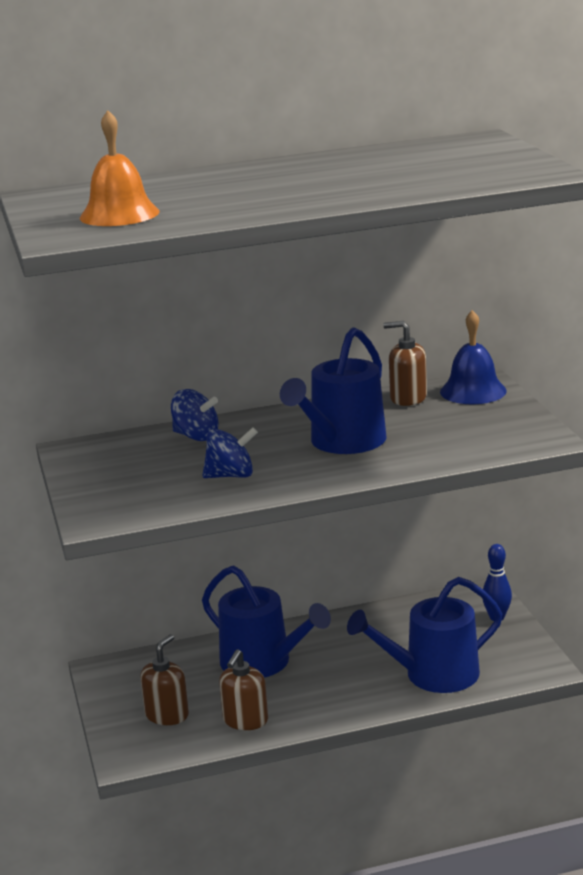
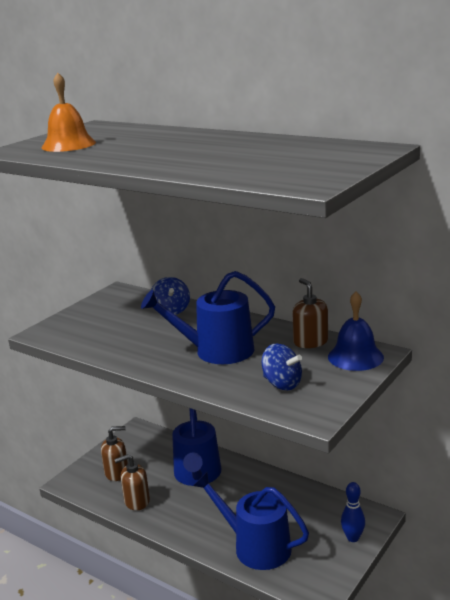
camera: 50 degrees right, 0 degrees up
(231, 475) = (132, 341): blue spinning top -> blue spinning top (282, 384)

